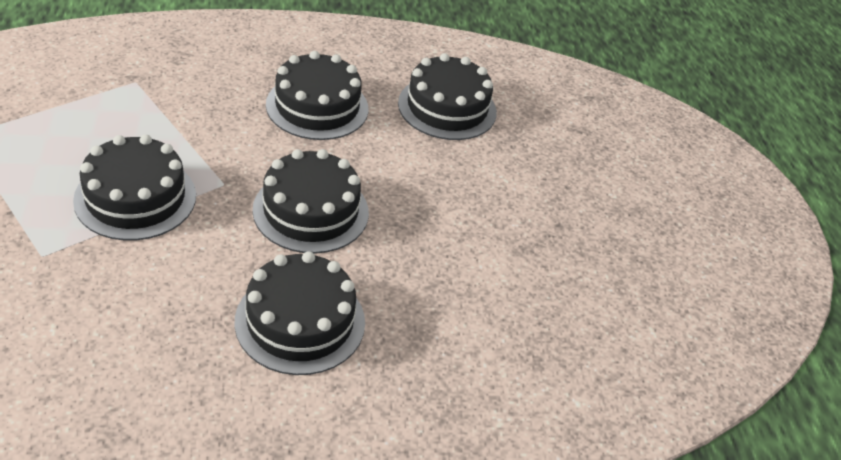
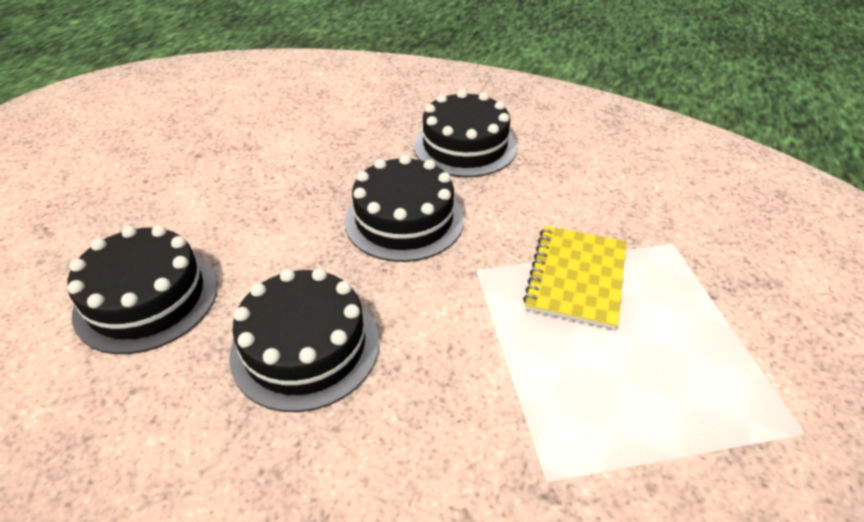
camera: 145 degrees left, 0 degrees up
(135, 198) = (576, 277): black cake -> yellow notebook

